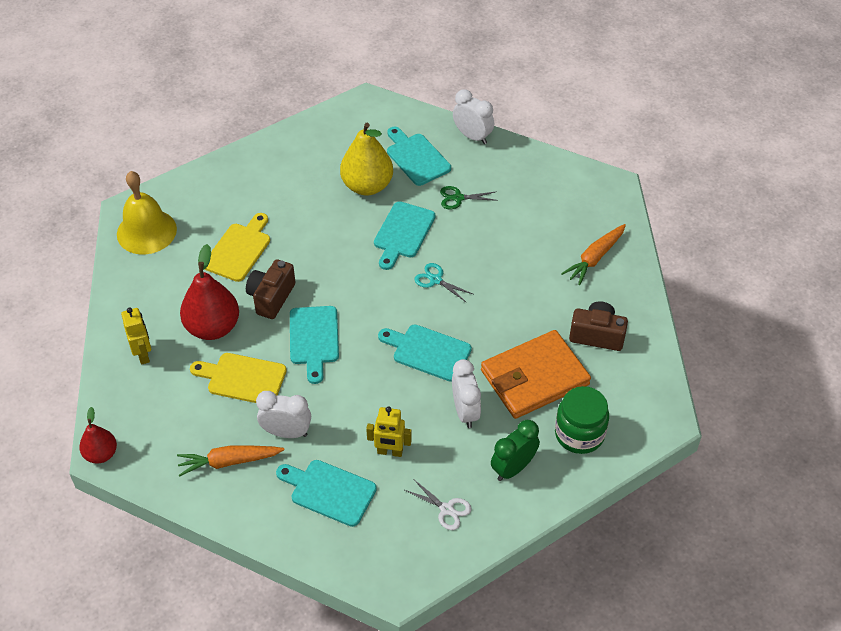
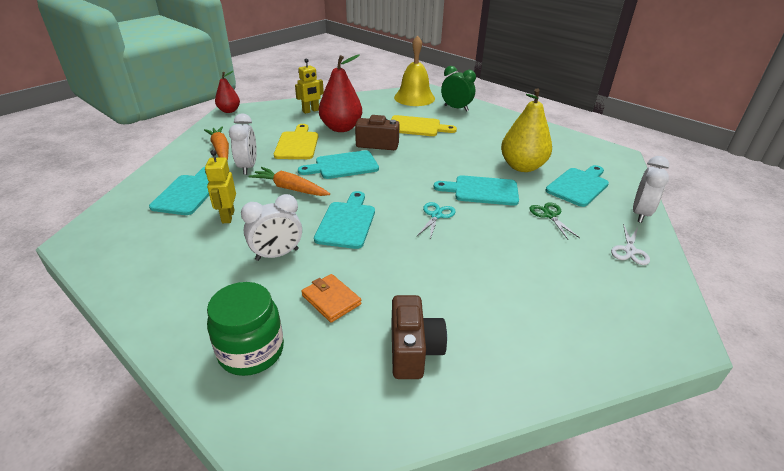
camera: 75 degrees right, 15 degrees down
(447, 509) = (157, 258): white scissors -> white scissors (630, 251)
(513, 468) = (203, 298): green clock -> green clock (456, 108)
(534, 377) = (331, 300): orange wallet -> orange wallet, size x0.47
(594, 258) = (540, 333): orange carrot -> orange carrot (290, 188)

